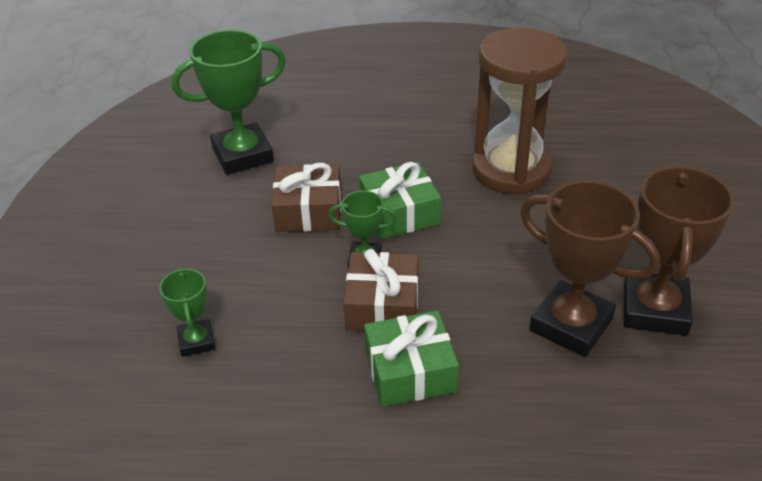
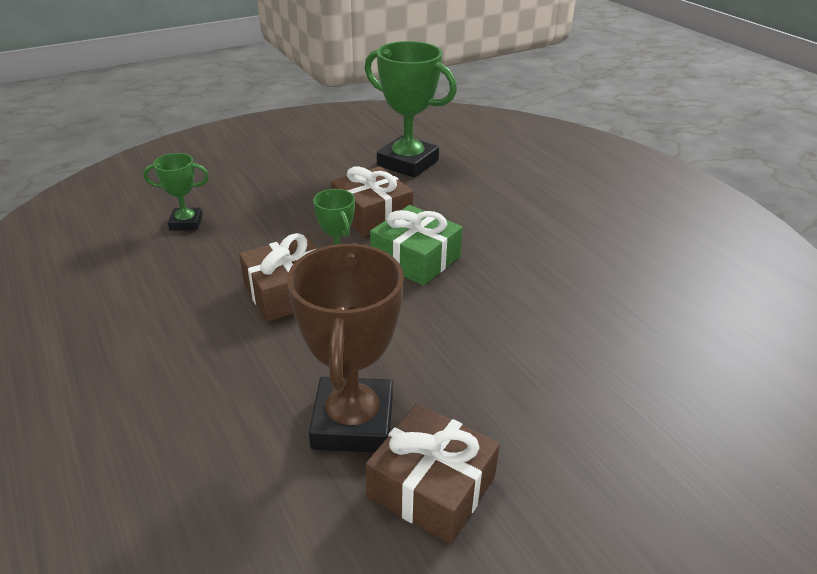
camera: 55 degrees right, 5 degrees down
(196, 341) = (186, 223): green trophy -> green trophy turned 45 degrees clockwise
(410, 371) = (217, 336): green gift -> none
(511, 170) = (552, 301): brown hourglass -> none
(654, 309) = (431, 486): brown trophy -> brown gift

